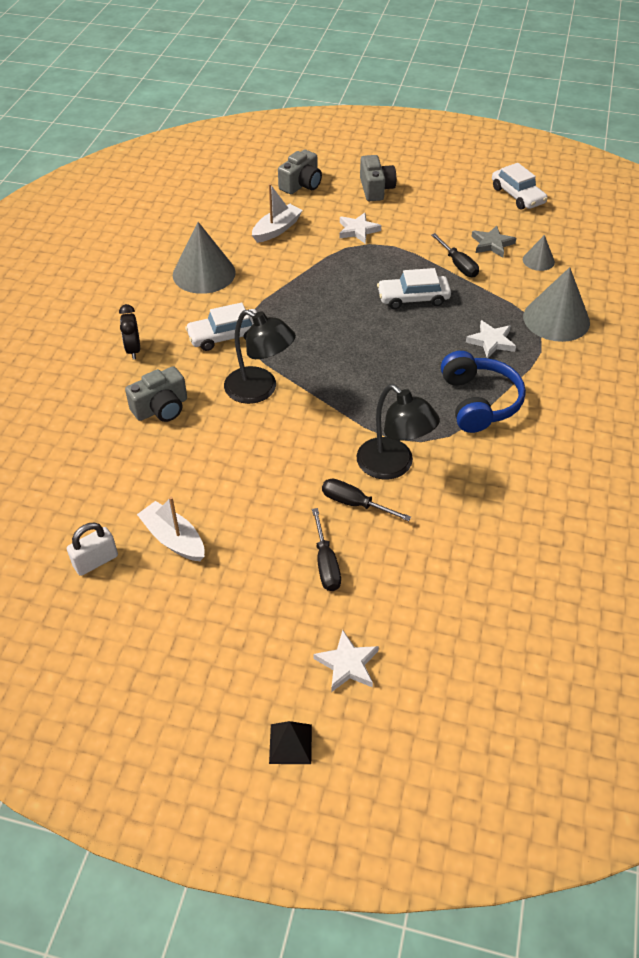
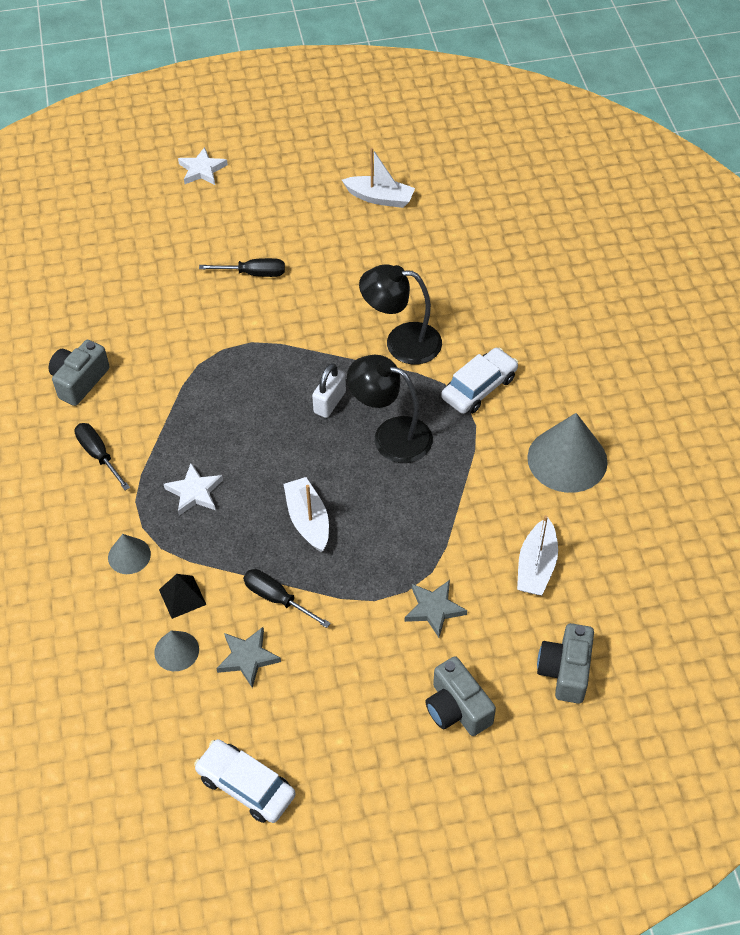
camera: 155 degrees right, 5 degrees up
(96, 561) = (424, 165): white padlock -> white padlock (330, 402)
(133, 350) = (555, 337): black clock -> none
(161, 408) = (477, 291): grey camera -> grey camera (79, 381)
(290, 744) = (217, 120): black pyramid -> black pyramid (182, 597)
(326, 563) = (252, 223): black screwdriver -> black screwdriver (99, 455)
(358, 230) = (434, 609): white star -> grey star
(393, 466) = (236, 316): black lamp -> black lamp (391, 435)
(413, 298) = (308, 520): white car -> white boat
(479, 402) = (182, 411): blue headphones -> none
(556, 319) = (129, 555): grey cone -> grey cone, size x0.51

